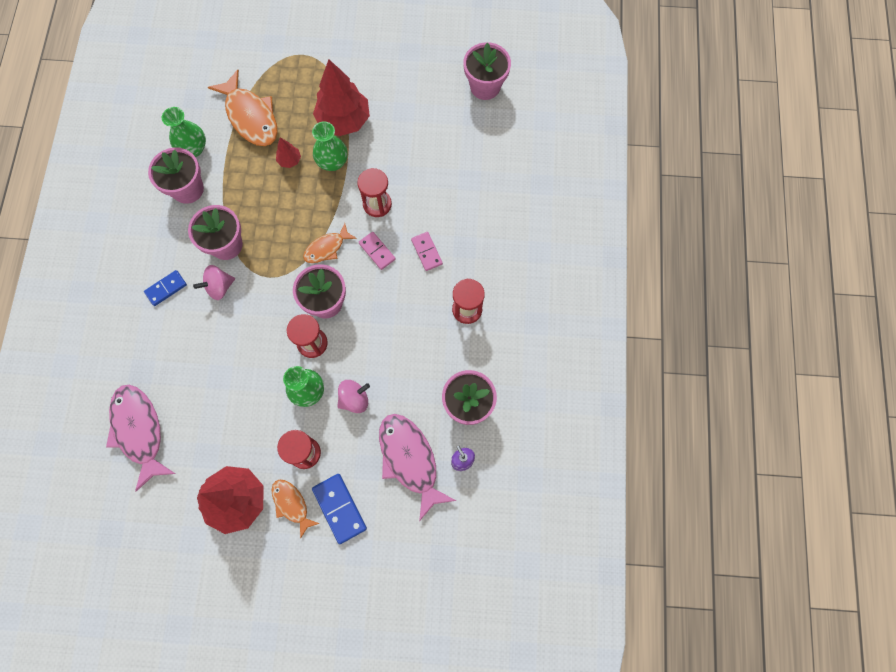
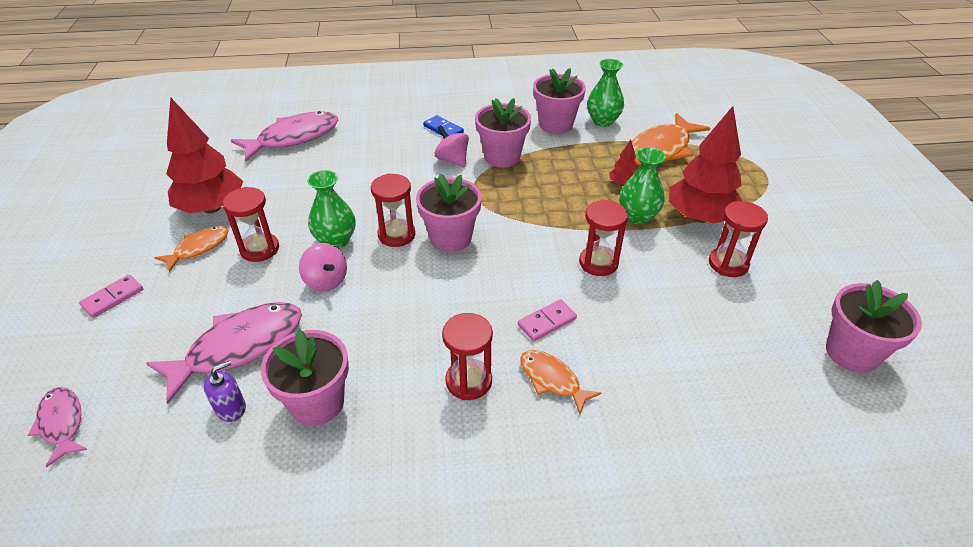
camera: 80 degrees right, 30 degrees down
(327, 248) = (522, 228): orange fish -> orange fish (552, 380)
(339, 508) = (185, 288): blue domino -> none
(377, 251) = (532, 272): pink domino -> pink domino (113, 298)
(396, 122) = (728, 264): none -> red hourglass
(455, 573) = (62, 423): none -> pink fish

